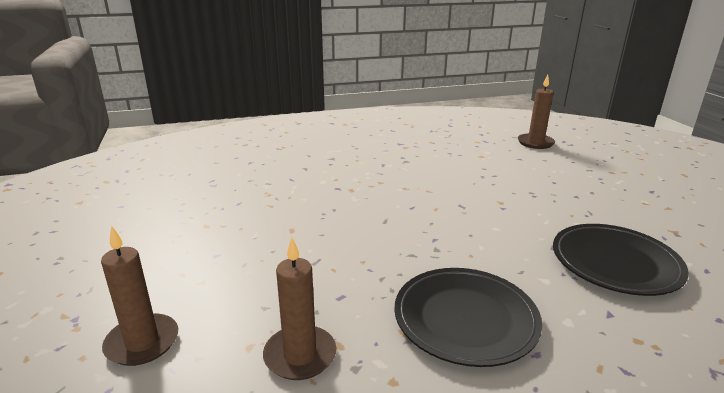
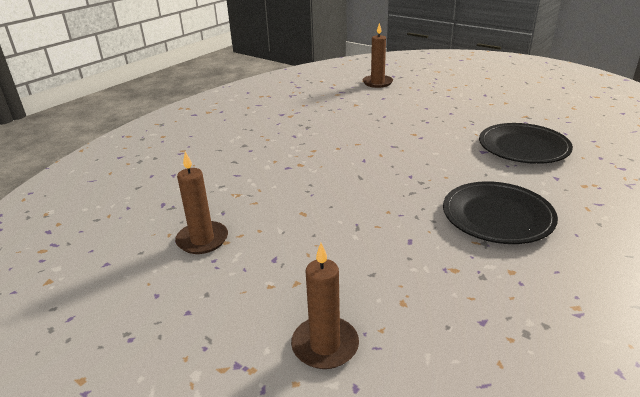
camera: 35 degrees left, 5 degrees up
(300, 355) = (442, 288): brown candle -> brown candle (202, 240)

